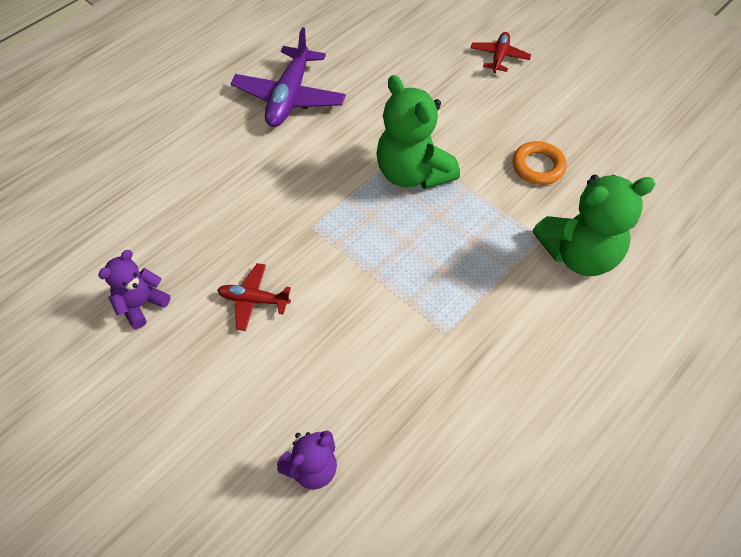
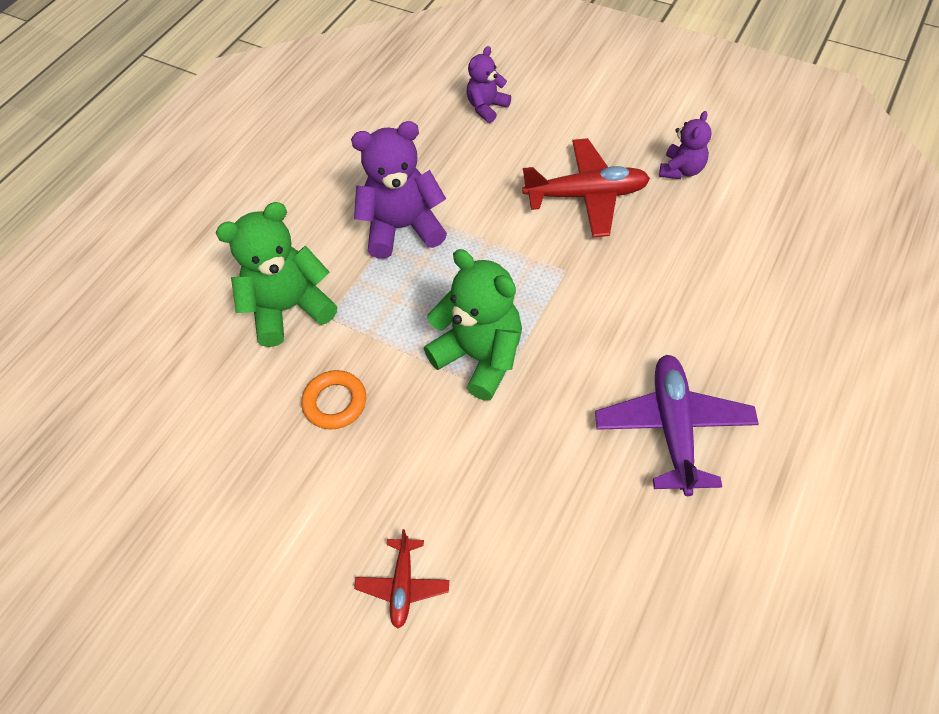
camera: 170 degrees right, 0 degrees up
(254, 300) = (586, 195): red plane -> red plane, size x1.83
(456, 313) = (403, 228): none -> purple teddy bear

